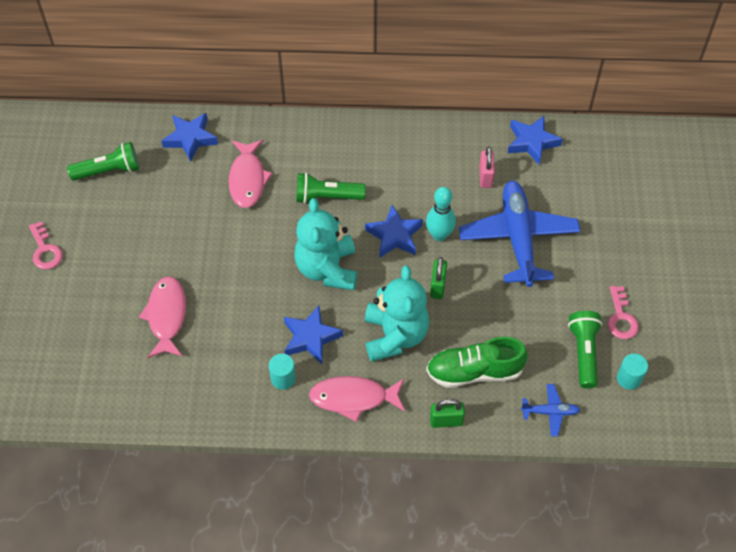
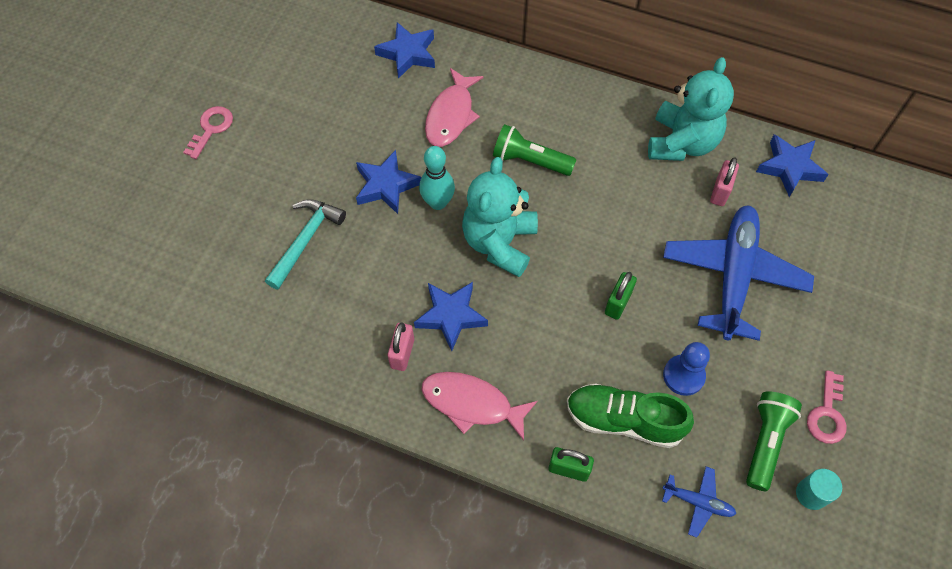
camera: 20 degrees right, 5 degrees up
(45, 250) = (211, 129): pink key -> pink key turned 150 degrees counterclockwise
(109, 171) = (310, 63): green flashlight -> none
(167, 316) = (305, 240): pink fish -> turquoise hammer
(283, 378) = (402, 353): turquoise cylinder -> pink padlock
(394, 235) = (590, 228): blue star -> blue star (386, 185)
(395, 336) = (547, 345): turquoise teddy bear -> turquoise teddy bear (681, 143)
(439, 235) = (641, 243): turquoise bowling pin -> turquoise bowling pin (438, 202)
(507, 324) = (683, 376): none -> blue pawn

